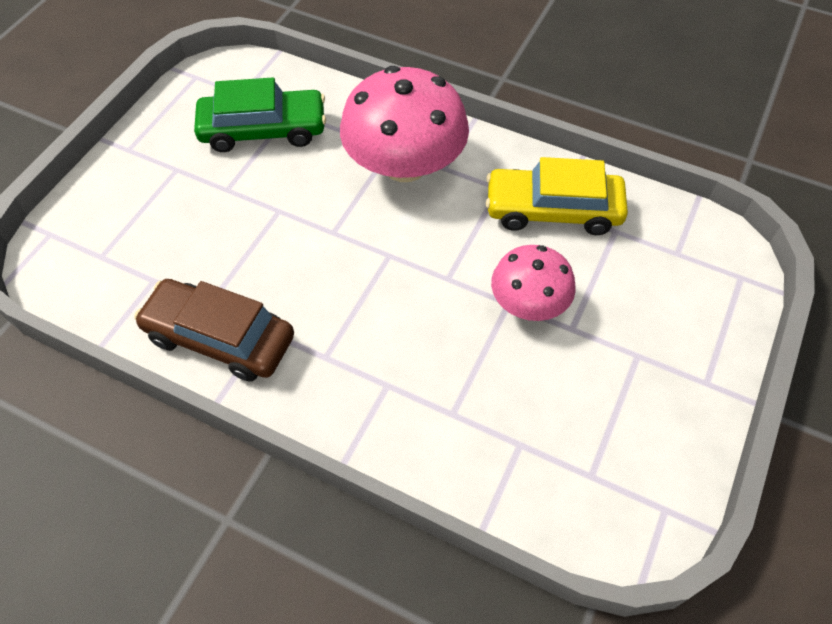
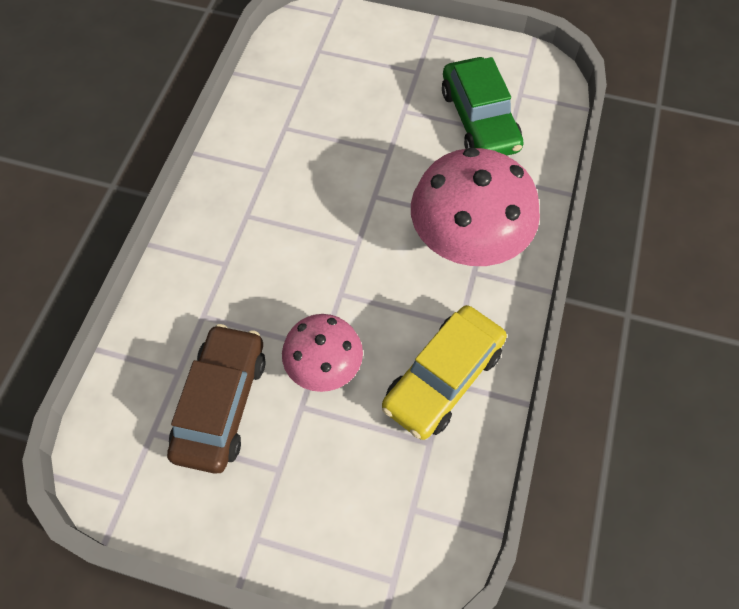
camera: 80 degrees right, 5 degrees up
(220, 338) = (254, 142): brown car -> brown car (221, 404)
(553, 210) = (443, 378): yellow car -> yellow car turned 135 degrees counterclockwise

